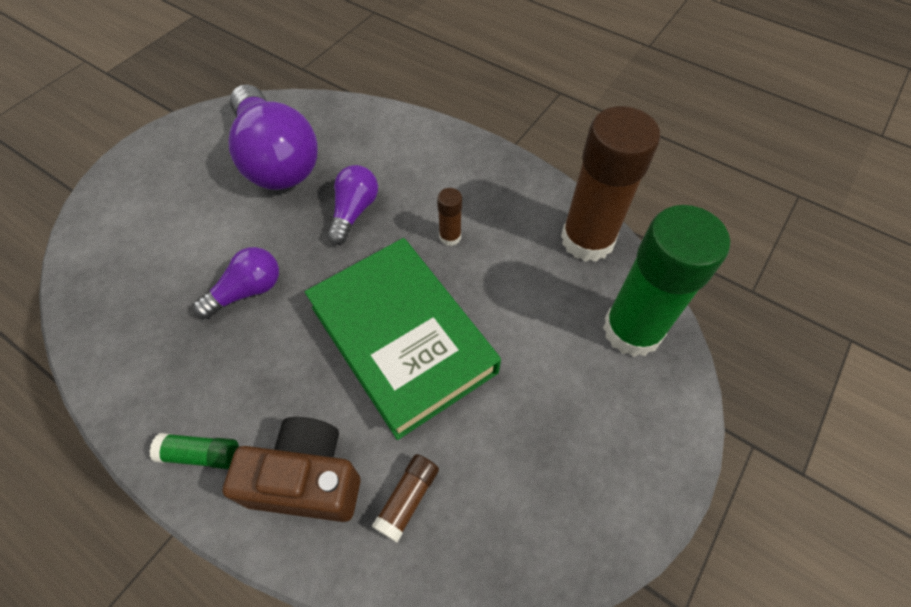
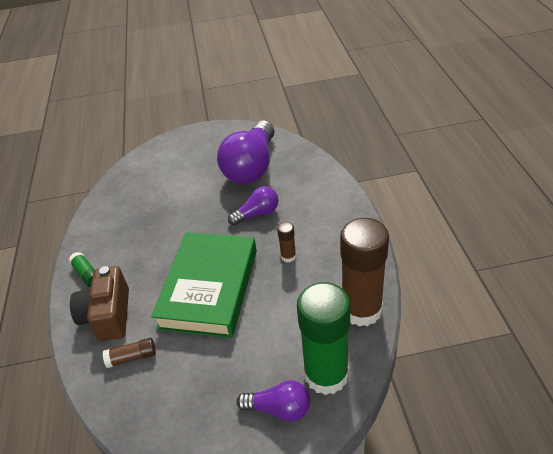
camera: 50 degrees right, 15 degrees down
(247, 291) = (173, 220): purple light bulb -> purple light bulb (279, 408)
(307, 479) = (108, 315): brown camera -> brown camera turned 150 degrees counterclockwise

